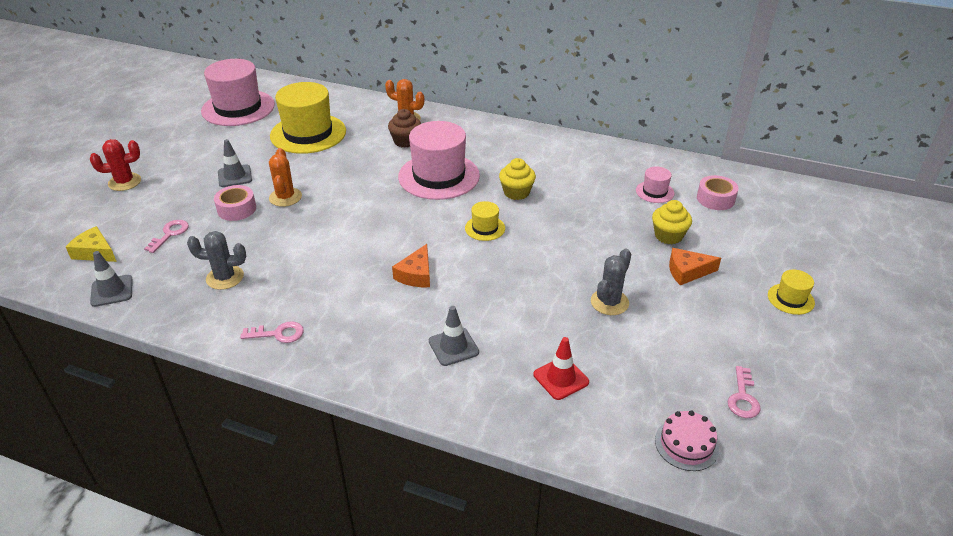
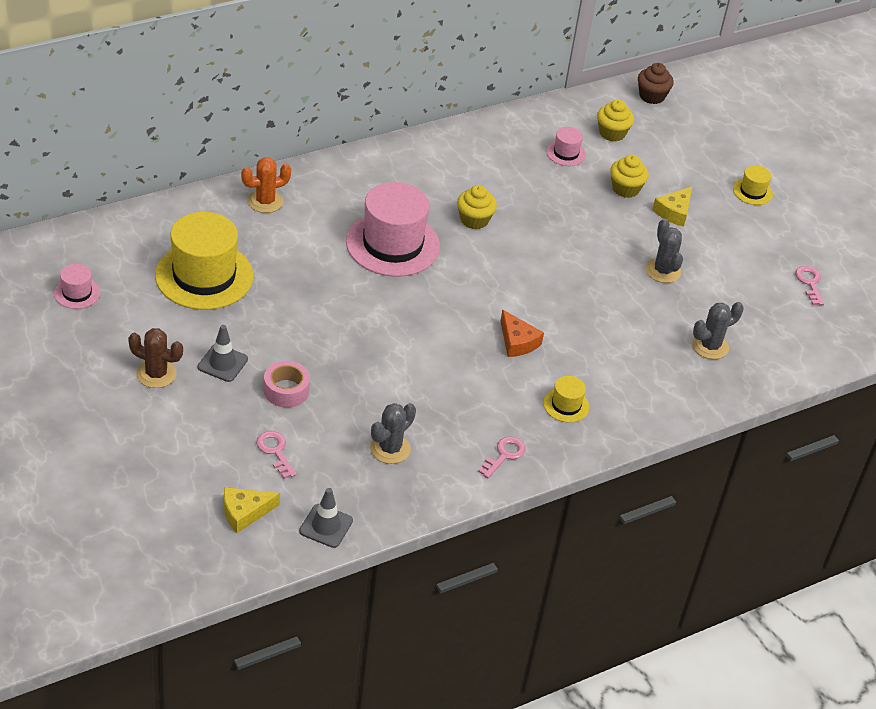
camera: 55 degrees left, 5 degrees up
(124, 182) = (131, 441): red cactus -> none
(197, 161) = (156, 374): none -> brown cactus
(238, 108) = (77, 293): pink hat -> pink hat, size x0.46
(285, 197) = (305, 351): orange cactus -> none
(405, 141) = (306, 227): brown cupcake -> brown cupcake (651, 96)
(453, 347) = (623, 374): grey traffic cone -> none
(485, 228) = (501, 268): yellow hat -> yellow hat (566, 405)
(561, 378) = (710, 346): red traffic cone -> grey cactus
(686, 444) = (820, 335): pink cake -> none
(687, 272) = (674, 212): orange cheese -> yellow cheese
(715, 199) = (612, 133): pink tape -> yellow cupcake
(743, 397) = (809, 283): pink key -> pink key turned 150 degrees counterclockwise

